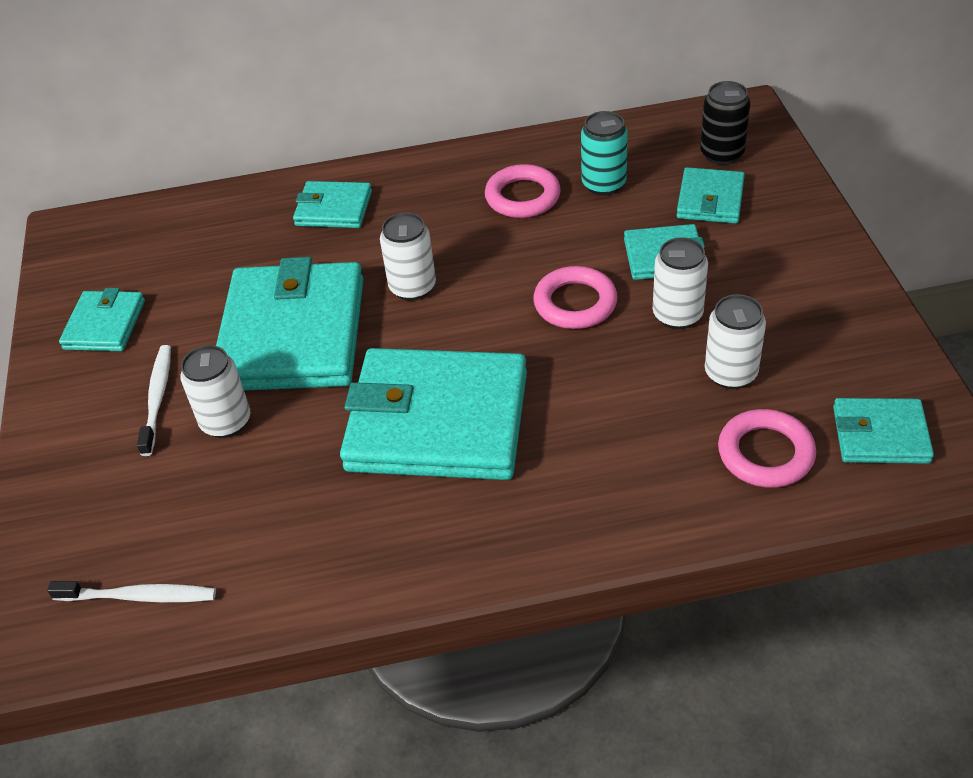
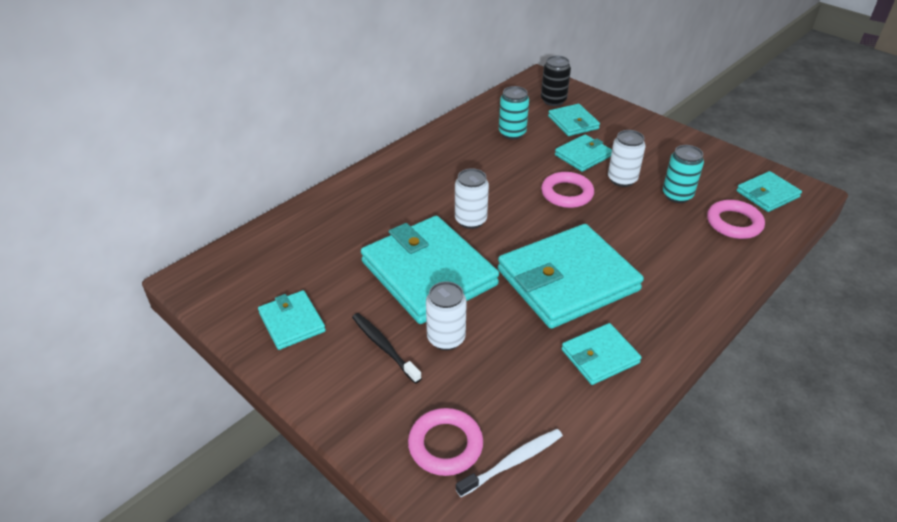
camera: 40 degrees left, 5 degrees down
(157, 399) = (384, 347): white toothbrush -> black toothbrush
(333, 208) = (371, 198): turquoise wallet -> turquoise wallet (600, 356)
(522, 197) = (476, 153): pink ring -> pink ring (445, 445)
(730, 373) = (677, 195): white can -> turquoise can

